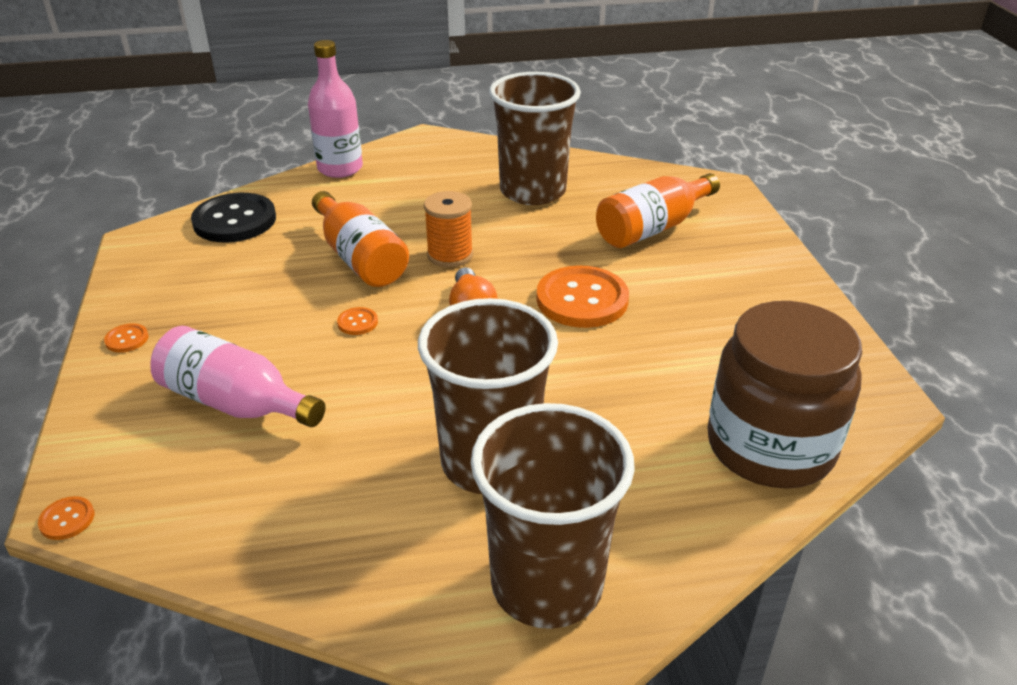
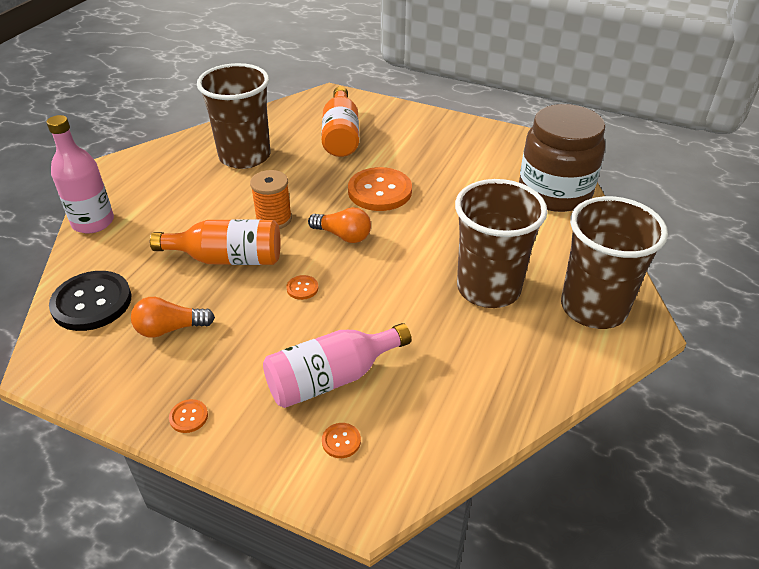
camera: 55 degrees left, 5 degrees up
(67, 519) = (379, 510): orange button -> orange button (341, 441)
(233, 275) = (170, 329): none -> orange light bulb

